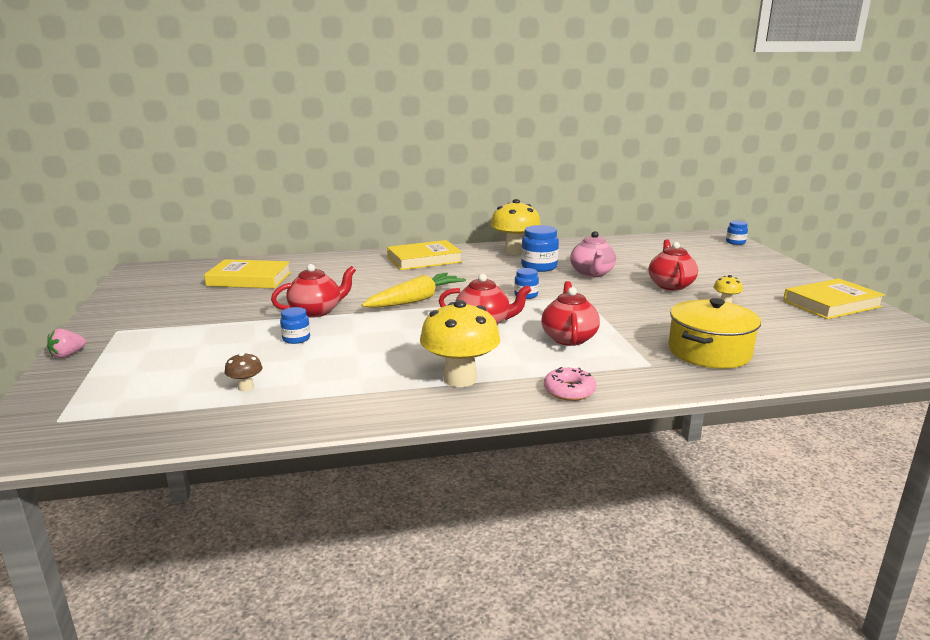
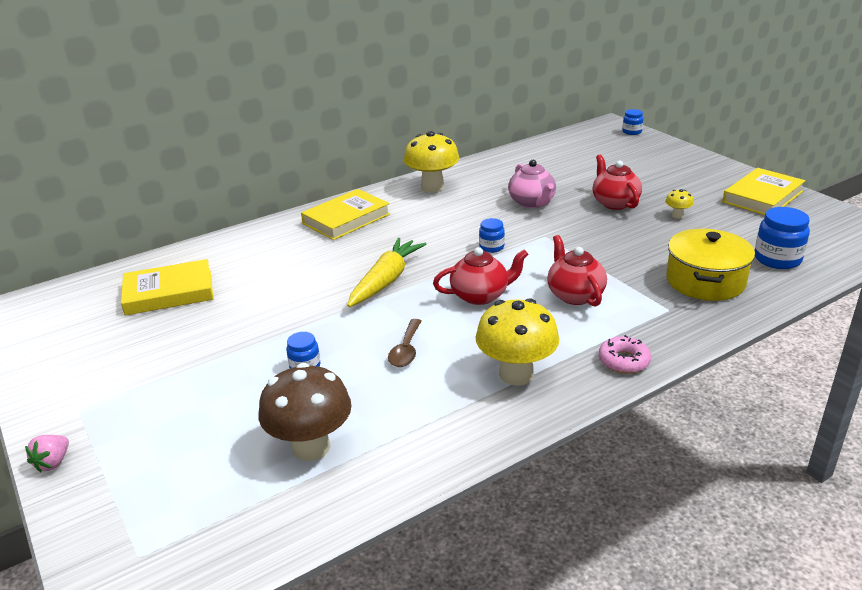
camera: 20 degrees left, 10 degrees up
(246, 387) = (311, 447): brown mushroom -> brown mushroom, size x2.23
(316, 311) = (292, 322): red teapot -> none
(384, 345) = (406, 350): none -> brown spoon
(539, 267) = (474, 204): blue jar -> blue jar (777, 259)

